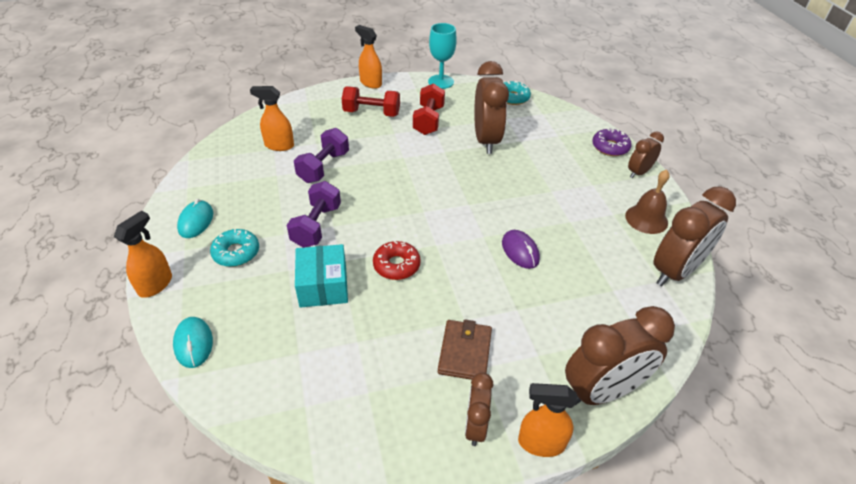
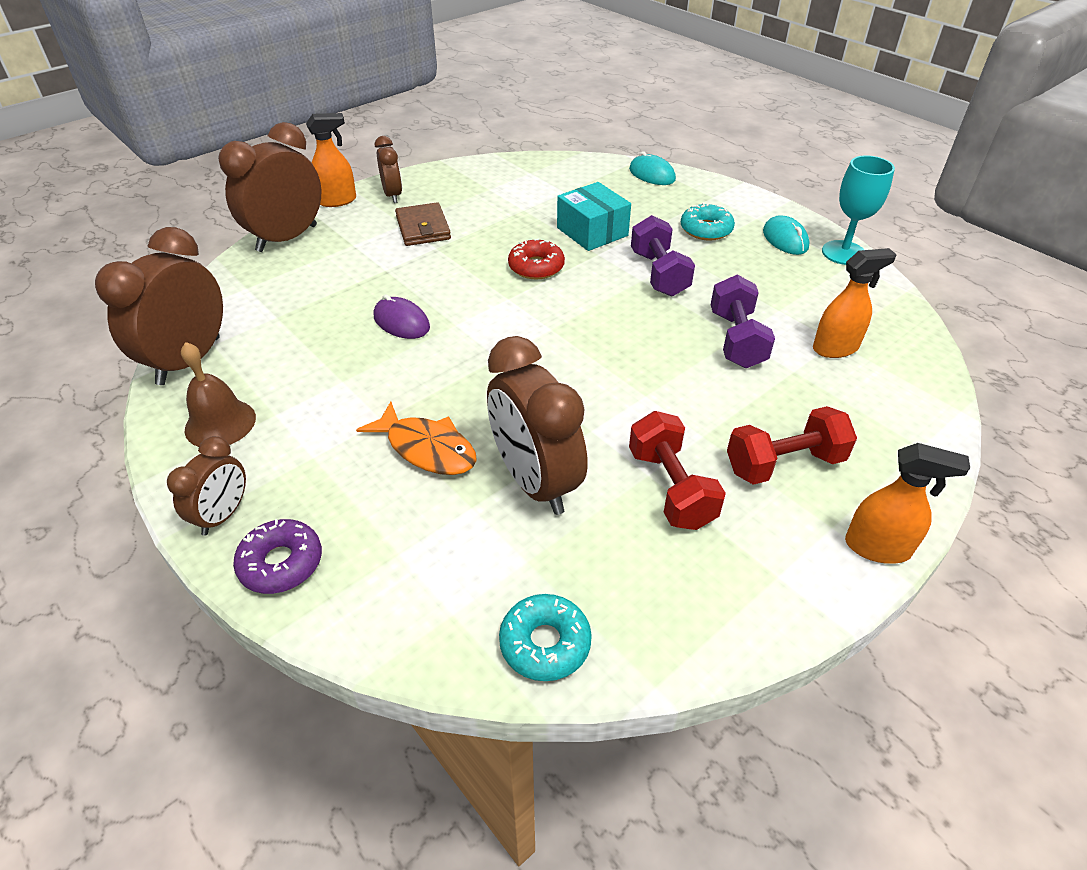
camera: 155 degrees right, 0 degrees up
(155, 284) = (737, 192): orange spray bottle -> none
(441, 82) = (745, 626): turquoise goblet -> turquoise goblet (843, 253)
(531, 169) = (427, 448): none -> orange fish

